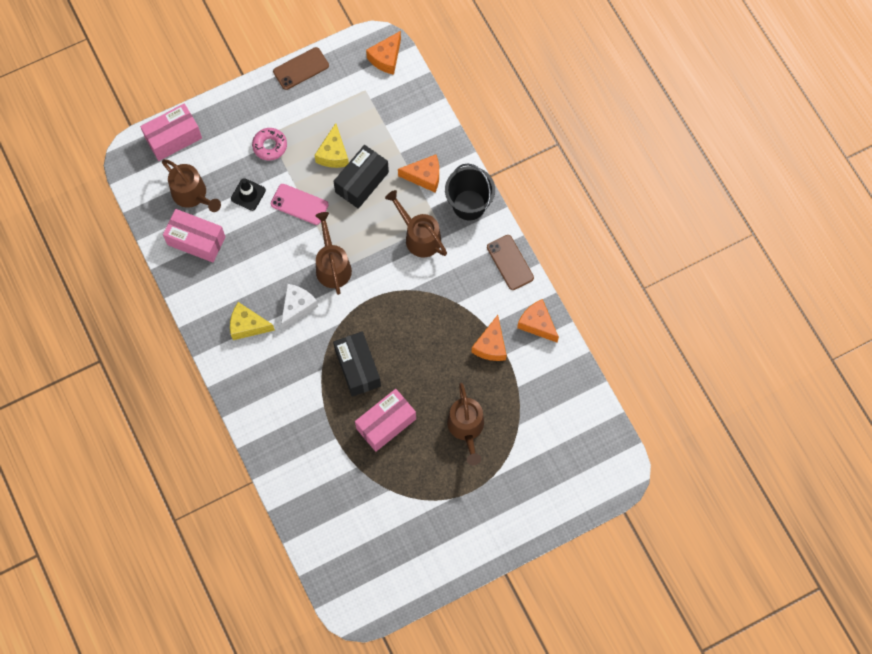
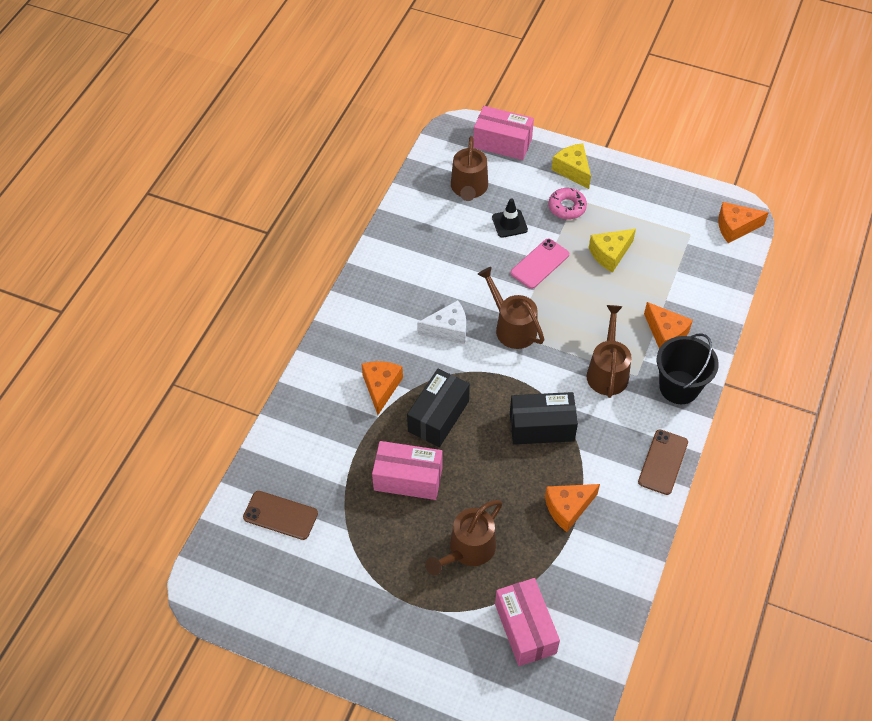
camera: 50 degrees right, 15 degrees down
(196, 241) = (433, 219): pink box -> pink box (525, 628)
(247, 325) = (396, 307): yellow cheese -> yellow cheese (573, 170)
(299, 204) = (540, 264): pink phone -> pink phone turned 60 degrees clockwise
(301, 68) = (656, 179): brown phone -> brown phone (280, 515)
(332, 265) = (511, 327): brown watering can -> brown watering can turned 75 degrees counterclockwise
(362, 182) = (608, 292): black box -> black box (541, 427)
(537, 324) = (629, 532): orange cheese -> orange cheese (381, 387)

